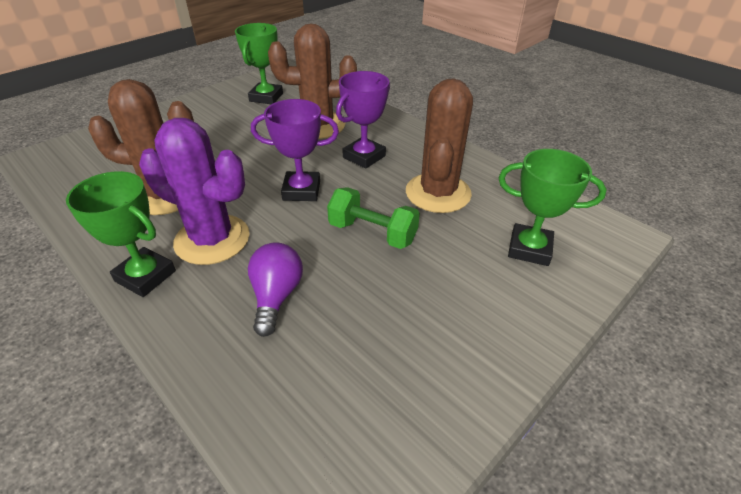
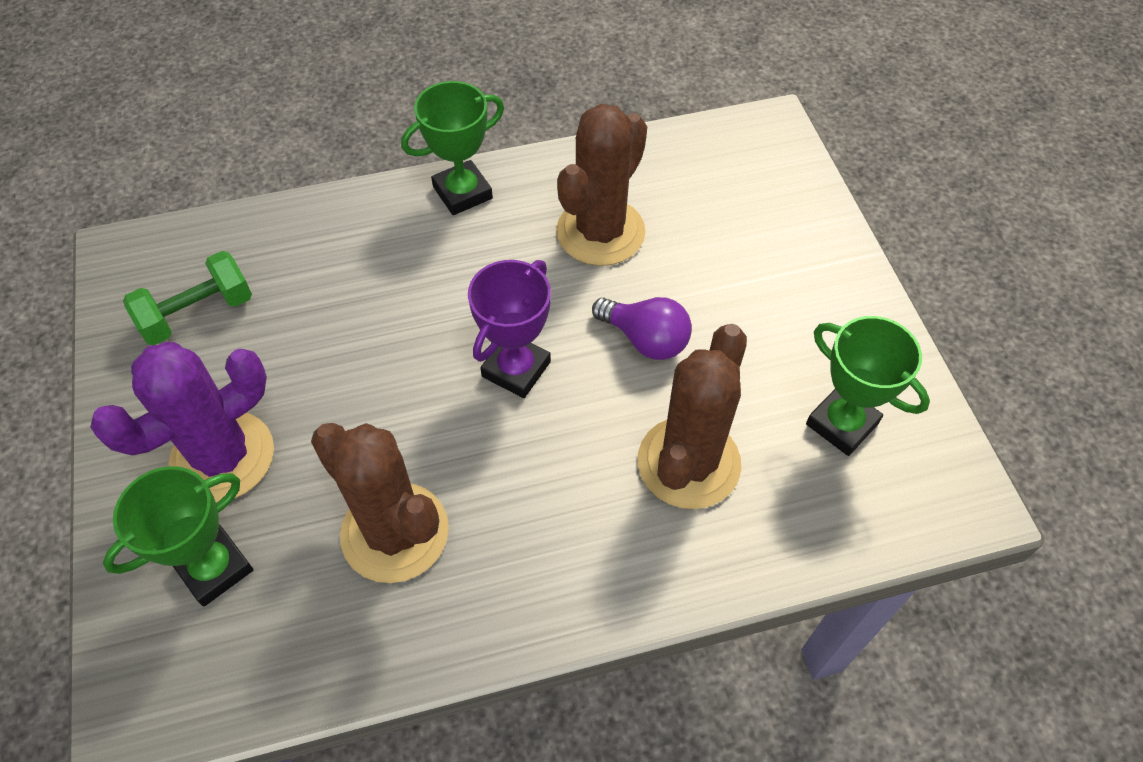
camera: 120 degrees right, 15 degrees up
(212, 239) = (481, 254): purple cactus -> purple cactus (222, 457)
(276, 296) = (353, 282): purple light bulb -> purple light bulb (645, 339)
(364, 157) = (550, 484): purple trophy -> none
(372, 233) = (377, 408): green dumbbell -> green dumbbell (197, 313)

